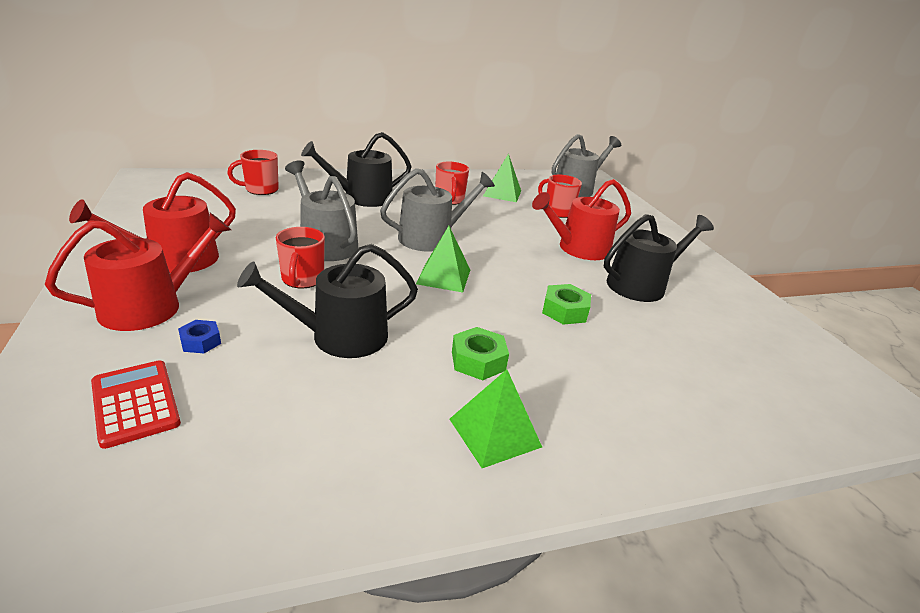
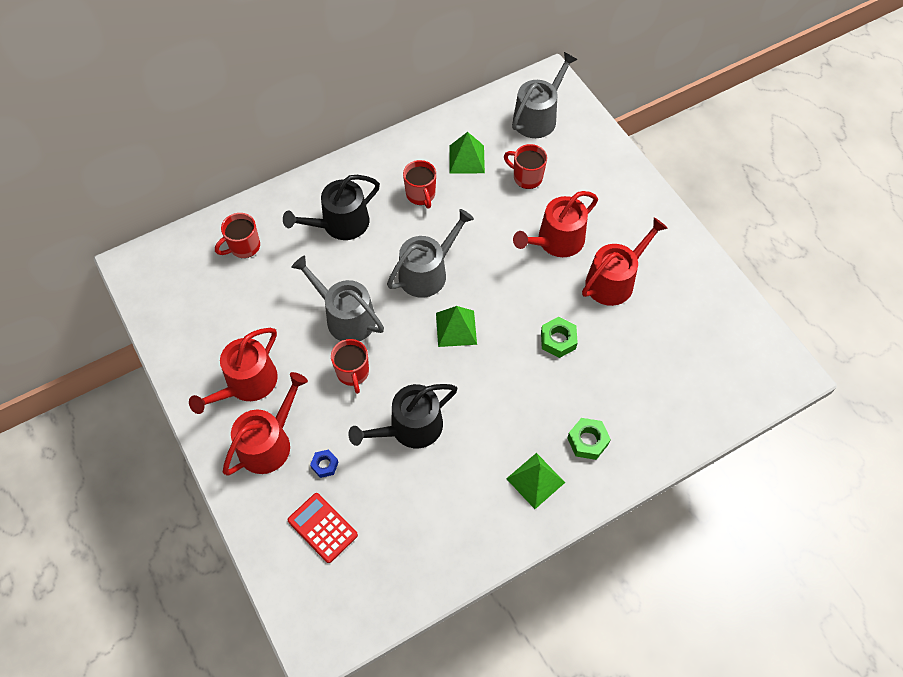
camera: 10 degrees left, 30 degrees up
(478, 361) = (509, 420): green nut -> green nut (587, 441)
(642, 285) = (614, 280): black watering can -> red watering can

